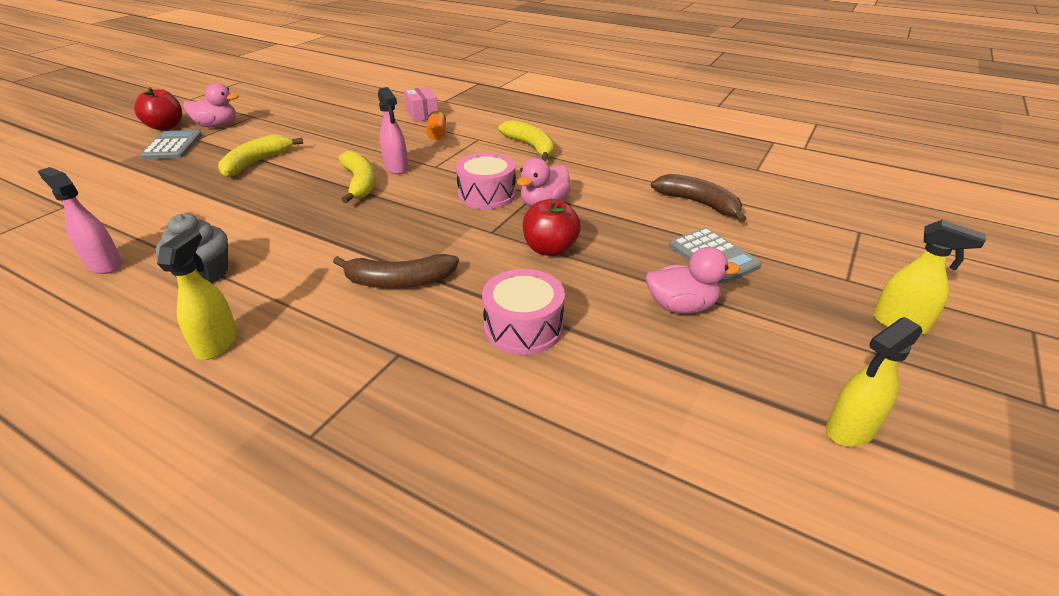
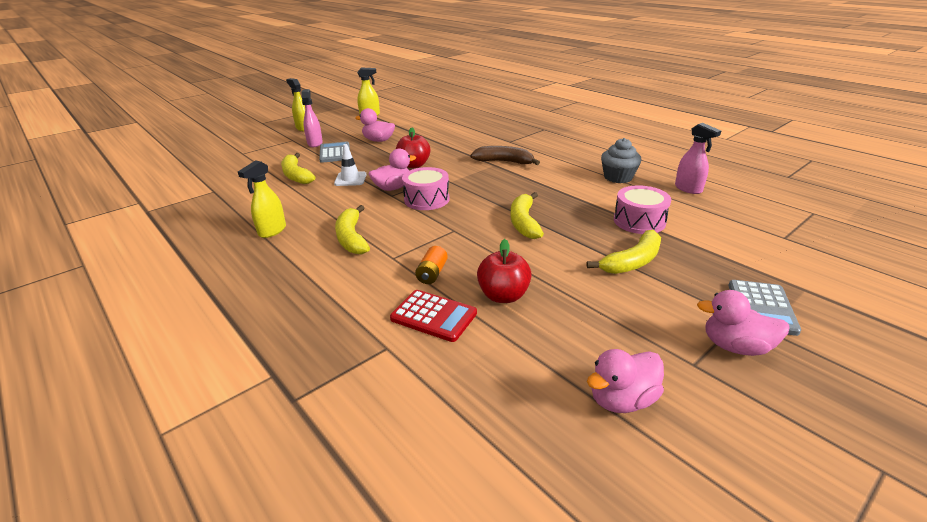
camera: 160 degrees left, 5 degrees down
(166, 127) = (821, 359): red apple -> red apple (503, 296)
(217, 343) = (591, 152): yellow spray bottle -> yellow spray bottle (272, 231)
(304, 101) = (622, 400): none -> pink duck
(396, 168) = (489, 233): pink spray bottle -> pink spray bottle (315, 143)
(422, 114) = (433, 316): pink box -> red calculator
(523, 327) = (453, 142): pink drum -> pink drum (639, 221)
(616, 209) = (350, 179): none -> white traffic cone
(698, 203) = (296, 175): brown banana -> yellow banana

